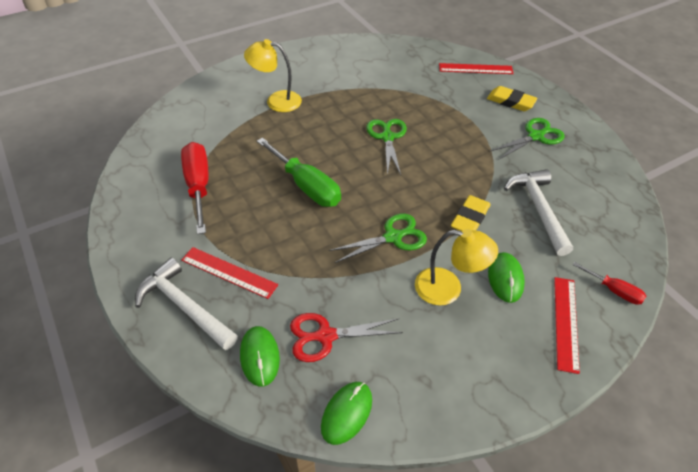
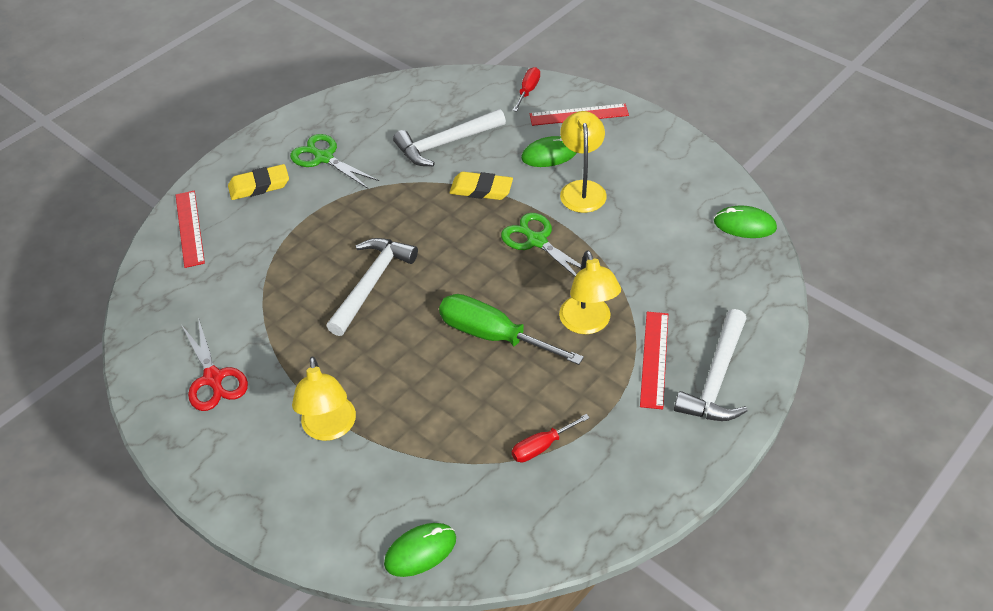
camera: 105 degrees left, 0 degrees up
(198, 186) = (541, 446): red screwdriver -> red screwdriver, size x0.53
(260, 357) = (732, 297): green mouse -> green mouse (420, 551)
(287, 242) = (588, 324): none -> yellow lamp
(306, 186) = (493, 335): green screwdriver -> green screwdriver turned 90 degrees counterclockwise
(326, 336) = (682, 258): red scissors -> red scissors (213, 378)
(387, 137) = (371, 284): green scissors -> white hammer
(511, 101) = (259, 186): yellow eraser -> yellow eraser turned 60 degrees clockwise

